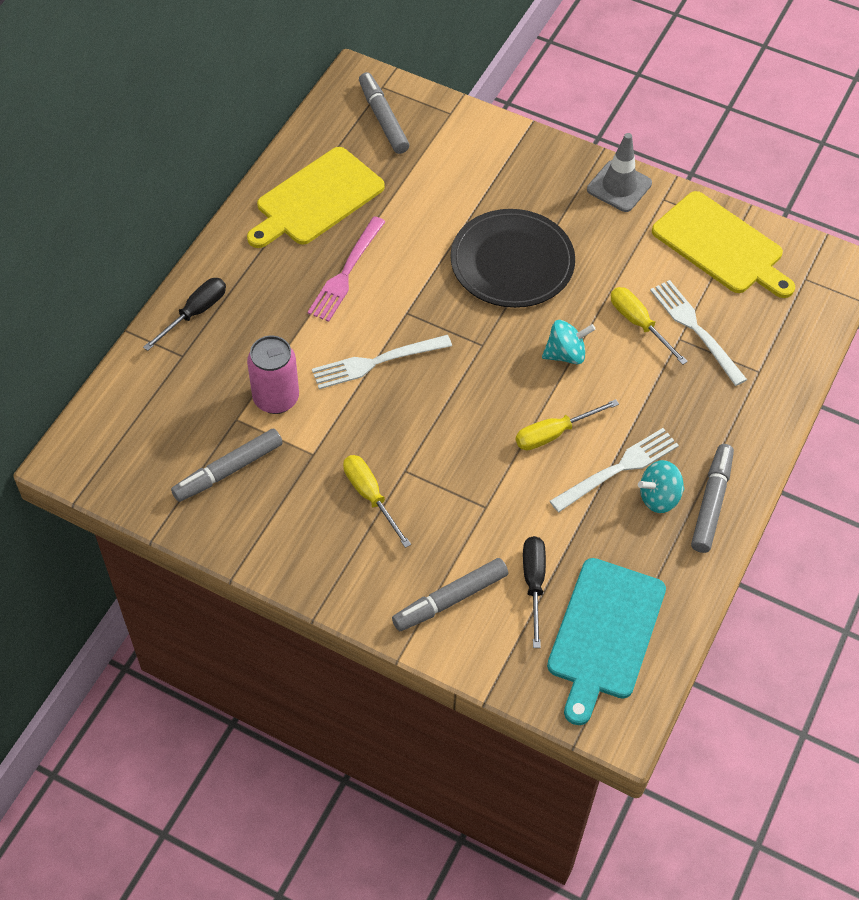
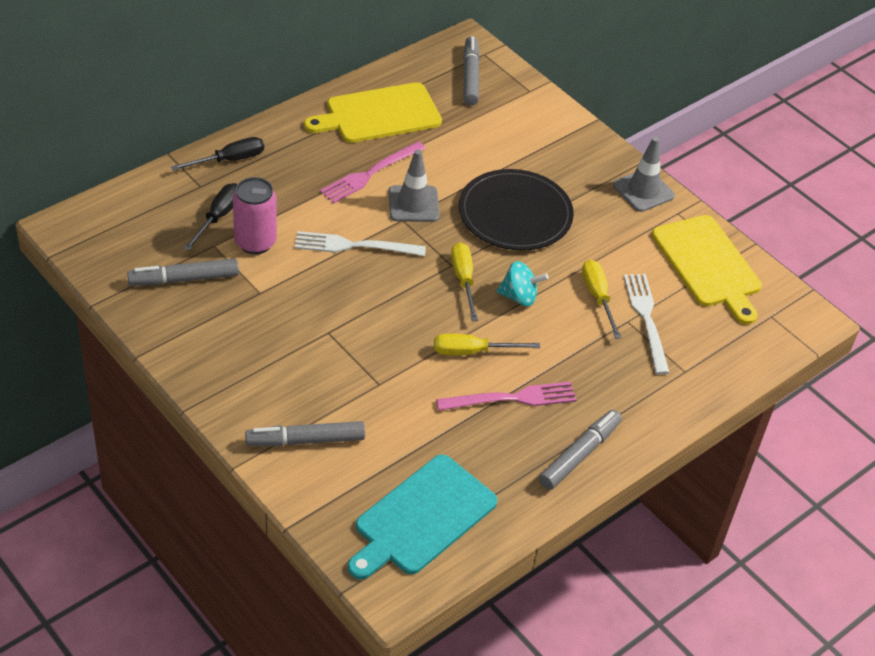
camera: 20 degrees right, 10 degrees down
(370, 496) = (287, 340): yellow screwdriver -> yellow screwdriver (463, 280)
(408, 290) = (413, 204): none -> grey traffic cone
(534, 584) = (384, 456): black screwdriver -> black screwdriver (218, 217)
(618, 469) = (512, 398): white fork -> pink fork
(659, 497) = (534, 433): turquoise spinning top -> none

